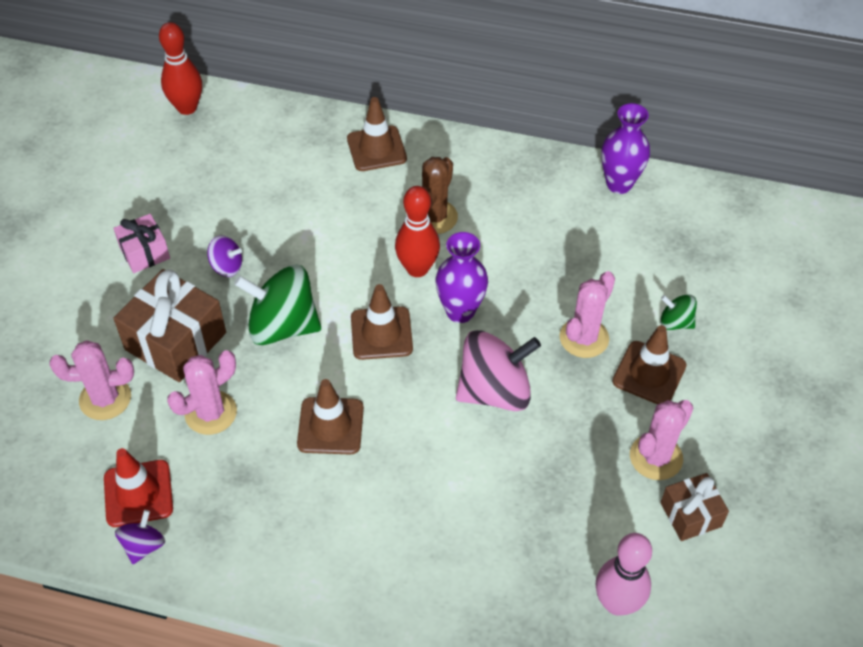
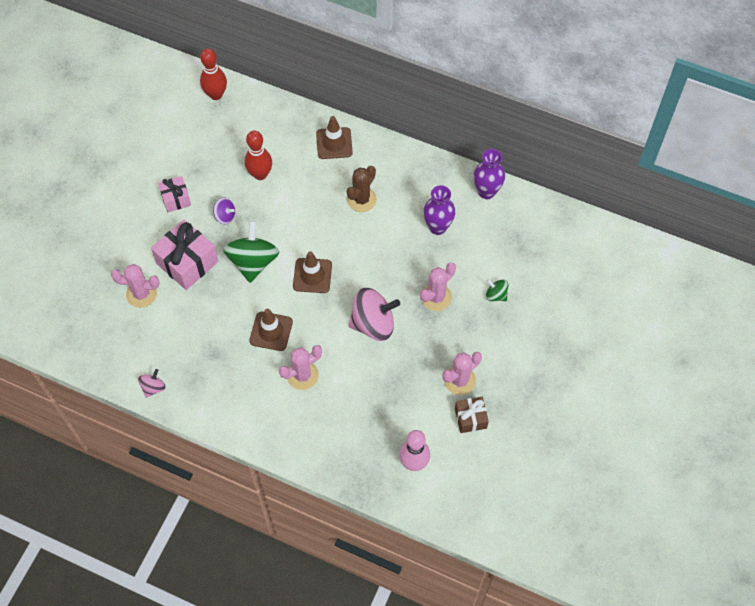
camera: 10 degrees right, 10 degrees up
(138, 493) = (154, 356): red traffic cone -> none
(143, 546) = (153, 387): purple spinning top -> pink spinning top
(175, 341) = (187, 262): brown gift -> pink gift
(211, 413) = (202, 312): pink cactus -> pink cactus (302, 375)
(282, 326) = (253, 262): green spinning top -> green spinning top turned 75 degrees clockwise
(417, 269) = (343, 234): red bowling pin -> red bowling pin (260, 174)
(460, 311) = (363, 268): purple vase -> purple vase (437, 227)
(649, 373) = (470, 326): brown traffic cone -> none

